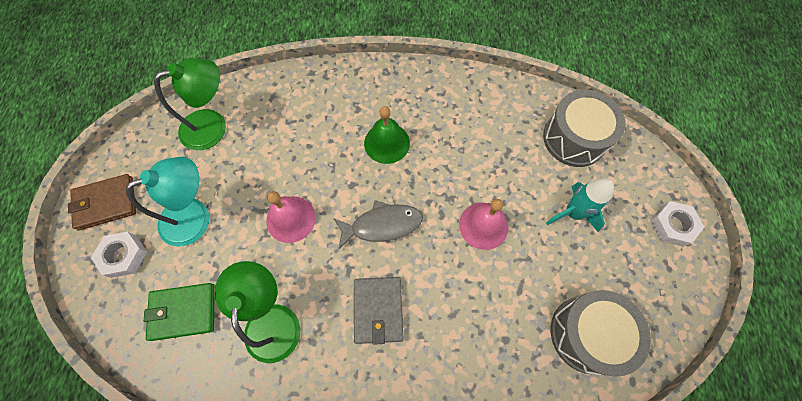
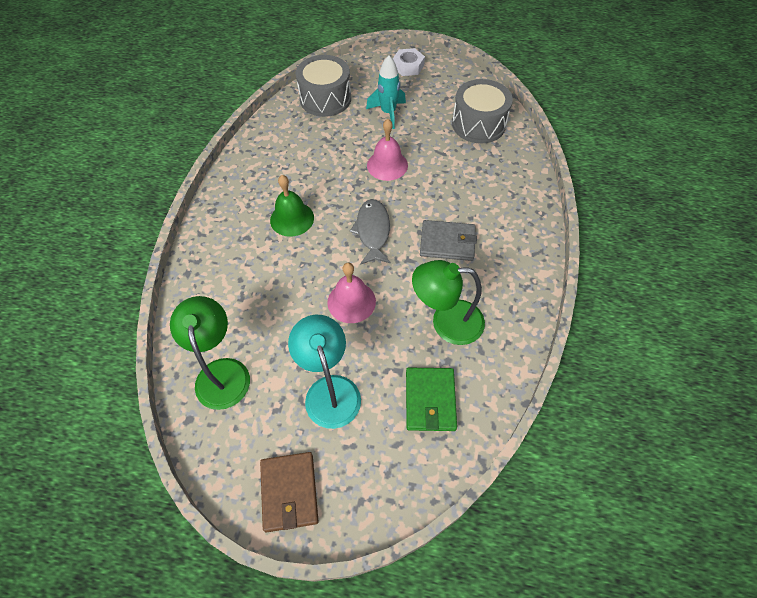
camera: 80 degrees left, 10 degrees down
(124, 256) = (360, 465): white nut -> none

